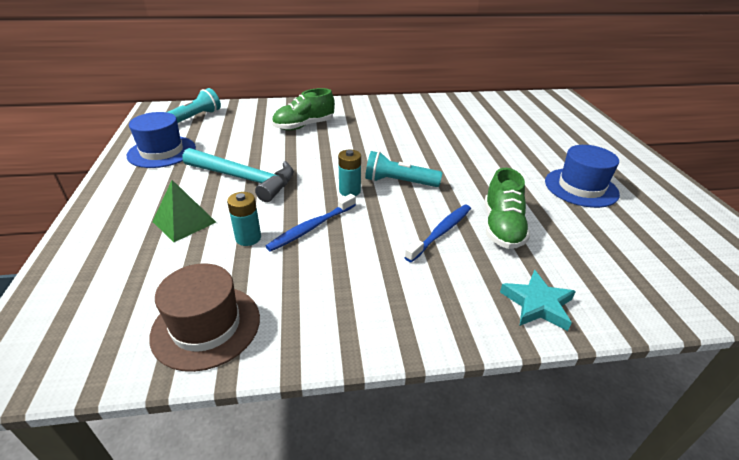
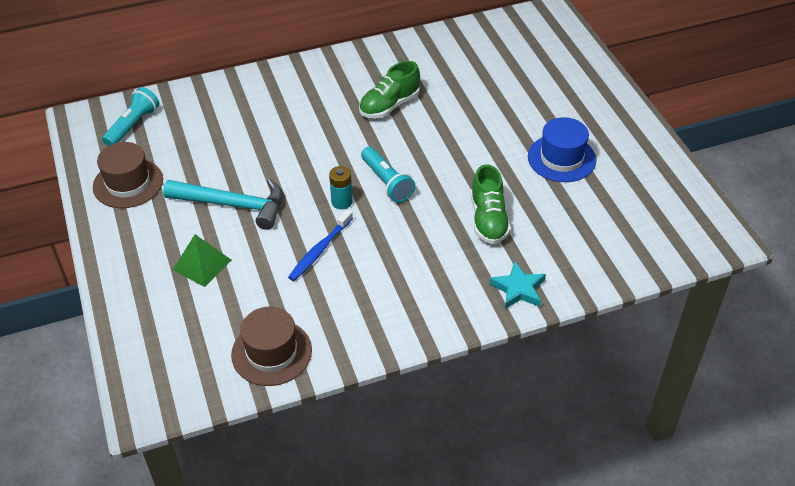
camera: 10 degrees left, 10 degrees up
(162, 152) = (128, 183): blue hat -> brown hat
(248, 238) = (268, 271): turquoise battery -> none
(304, 126) = (264, 117): green shoe -> green shoe (389, 105)
(399, 182) = (387, 182): turquoise flashlight -> turquoise flashlight turned 120 degrees counterclockwise
(441, 232) = (435, 234): blue toothbrush -> none

